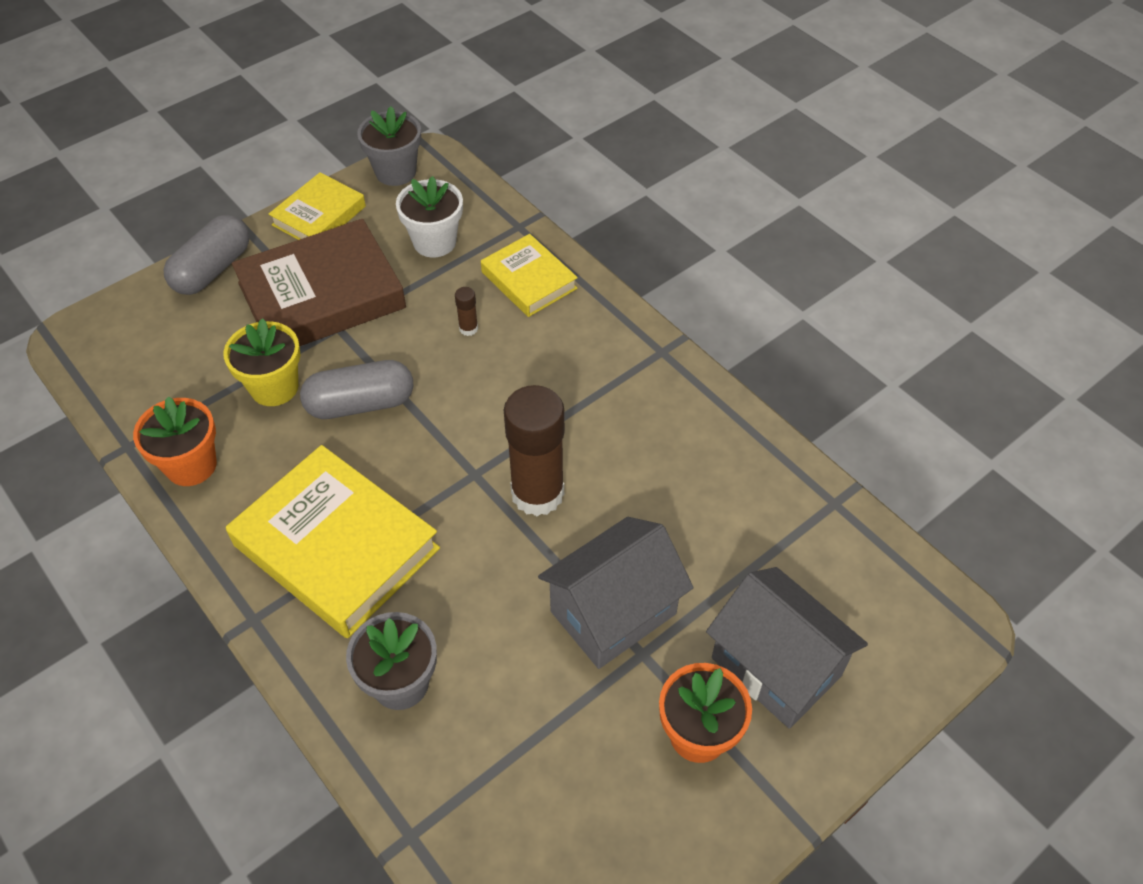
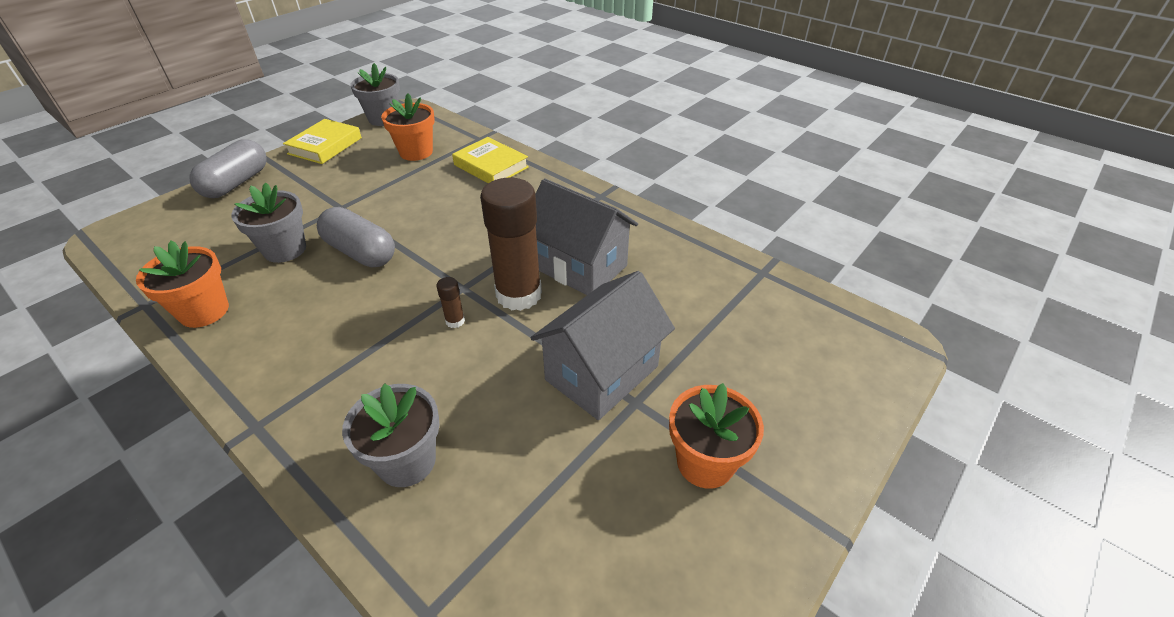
camera: 10 degrees left, 10 degrees down
(274, 387) = (285, 249): yellow flower pot -> grey flower pot
(322, 295) = (327, 190): brown book -> none
(336, 547) = (340, 356): yellow book -> none
(360, 404) = (360, 252): grey capsule -> grey capsule turned 60 degrees clockwise
(434, 242) = (416, 152): white flower pot -> orange flower pot
(468, 328) = (447, 197): brown glue stick -> brown glue stick (455, 321)
(776, 666) = (757, 395): grey house -> grey house (579, 266)

